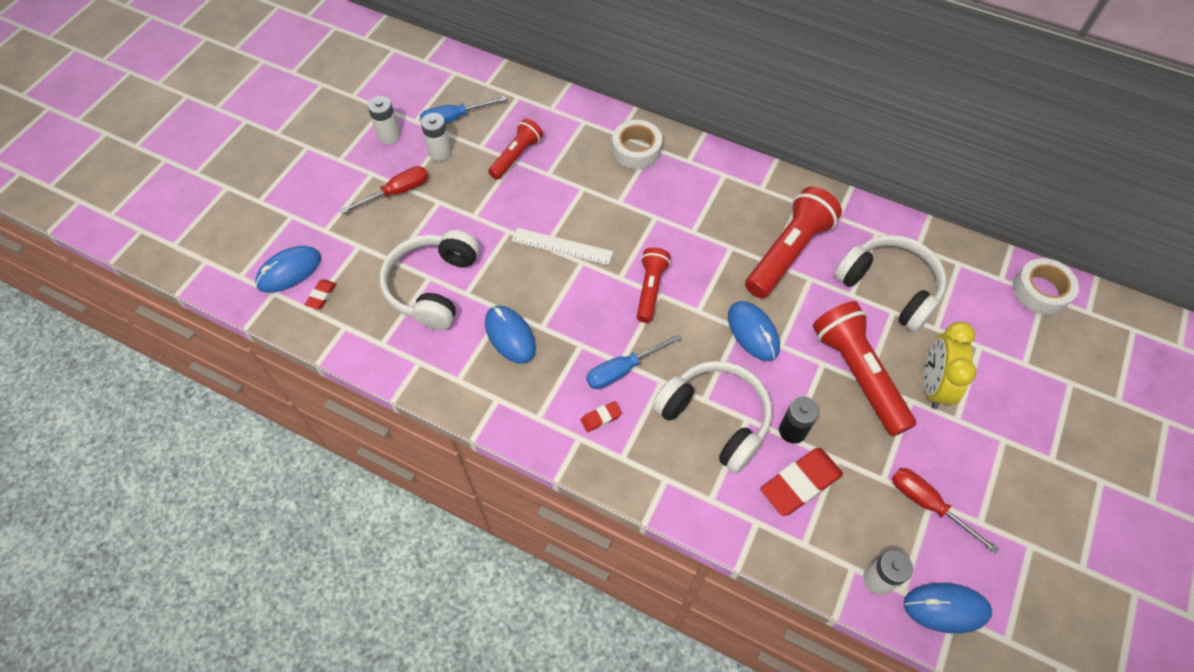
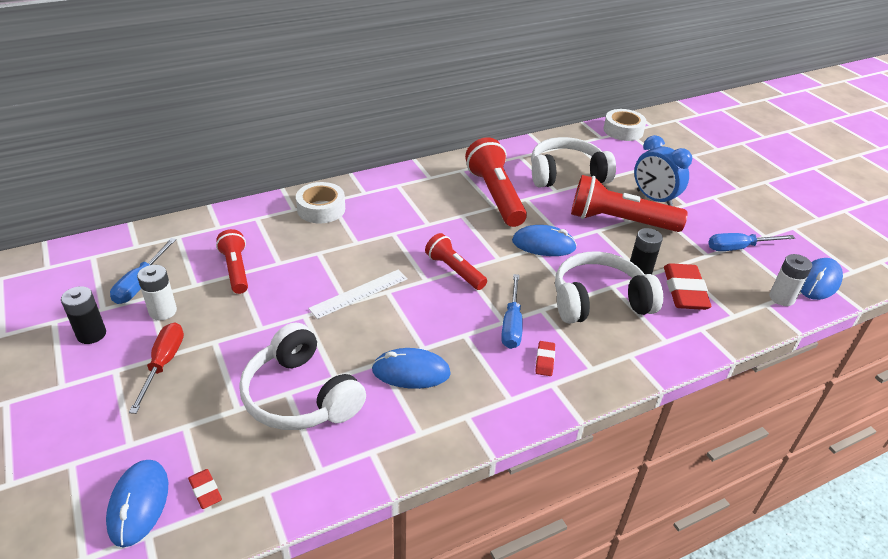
camera: 55 degrees left, 20 degrees down
(389, 136) = (91, 334): white battery -> black battery
(927, 504) = (739, 248): red screwdriver -> blue screwdriver
(933, 385) = (654, 199): yellow clock -> blue clock

